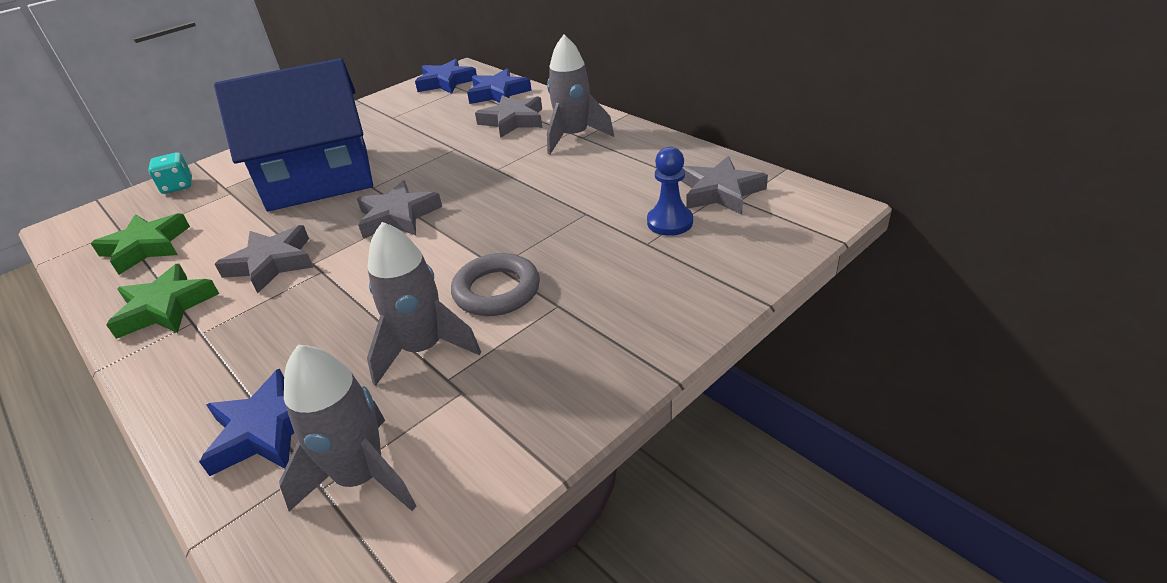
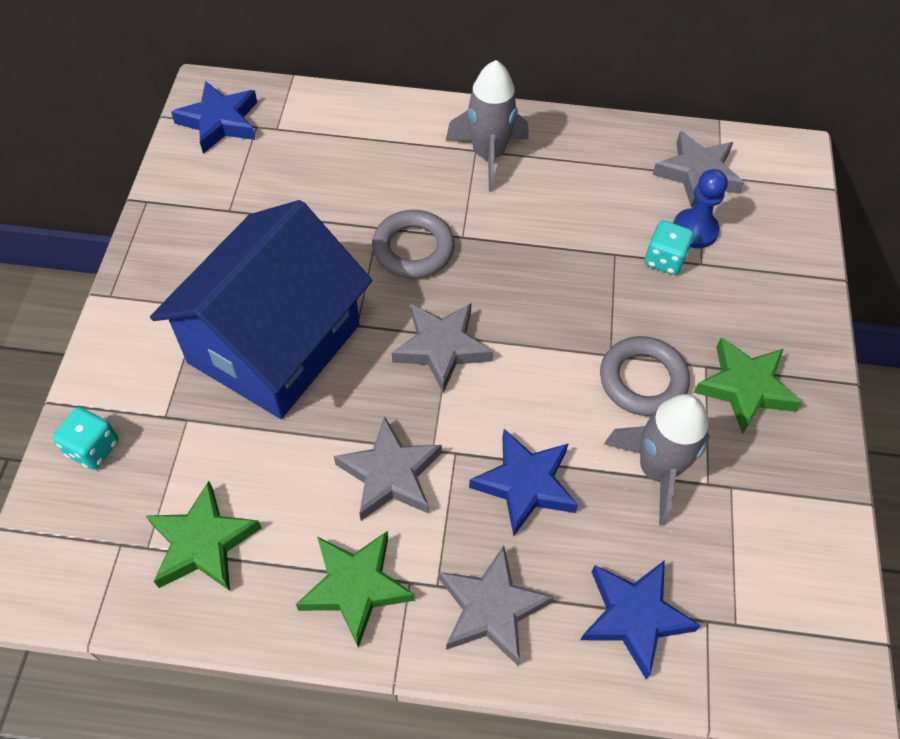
camera: 45 degrees left, 20 degrees up
(362, 477) = (751, 596): grey rocket -> none
(458, 164) = (413, 249): none -> grey ring
(498, 93) = (316, 117): blue star -> blue star (525, 484)
(513, 121) = (392, 157): grey star -> grey star (491, 609)
(569, 334) = (745, 388): none -> green star
(619, 230) = (664, 259): none -> turquoise dice

